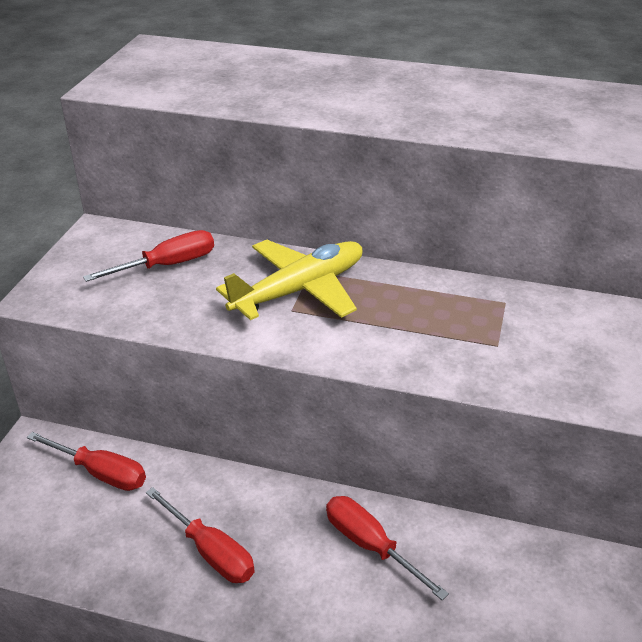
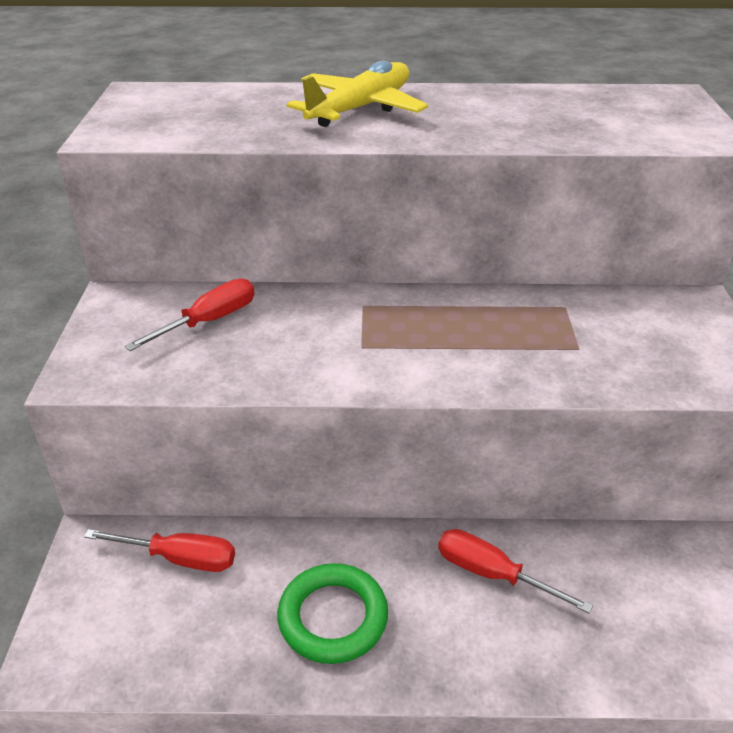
camera: 15 degrees left, 0 degrees up
(211, 552) = (333, 617): red screwdriver -> green ring
(299, 290) = (360, 325): yellow plane -> yellow plane (360, 109)

